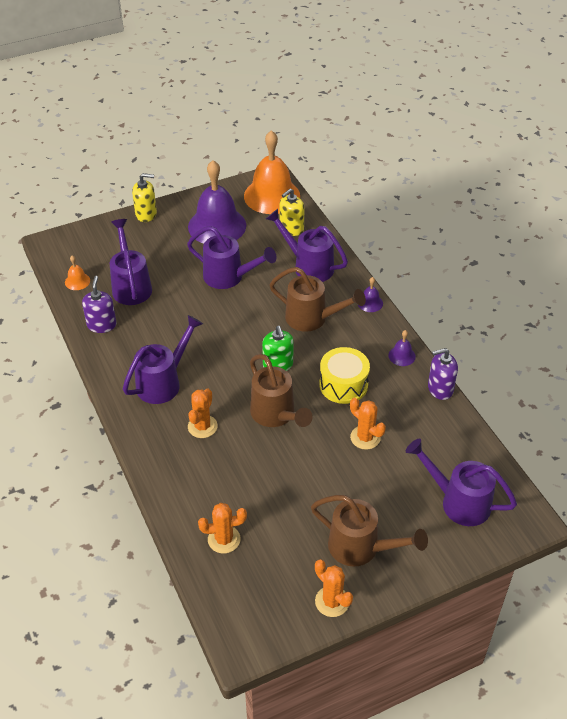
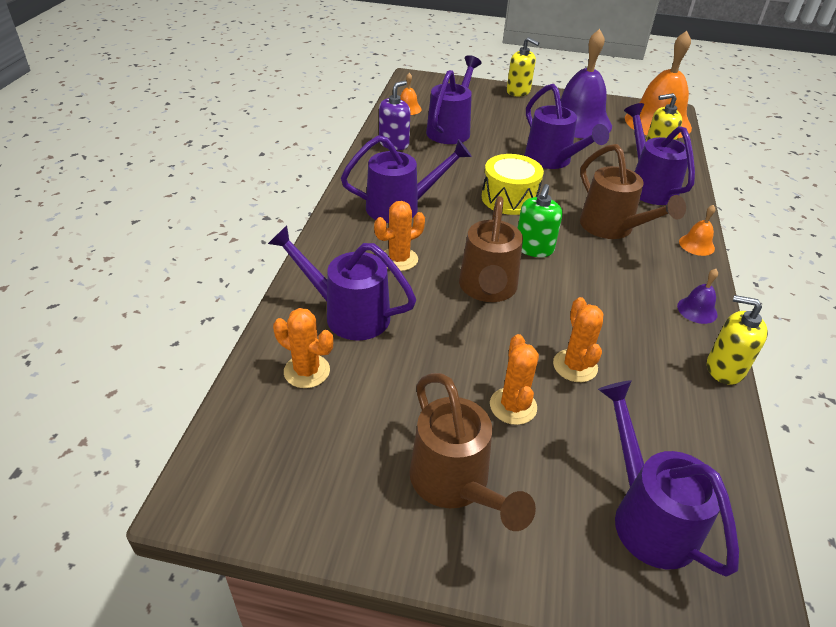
camera: 35 degrees right, 5 degrees down
(210, 487) = (348, 314): none -> purple watering can
(332, 601) = (355, 524): orange cactus -> orange cactus (513, 406)
(343, 385) = (595, 301): yellow drum -> yellow drum (509, 198)
(370, 303) = (696, 245): purple bell -> orange bell
(440, 389) = (725, 368): purple soap dispenser -> yellow soap dispenser

